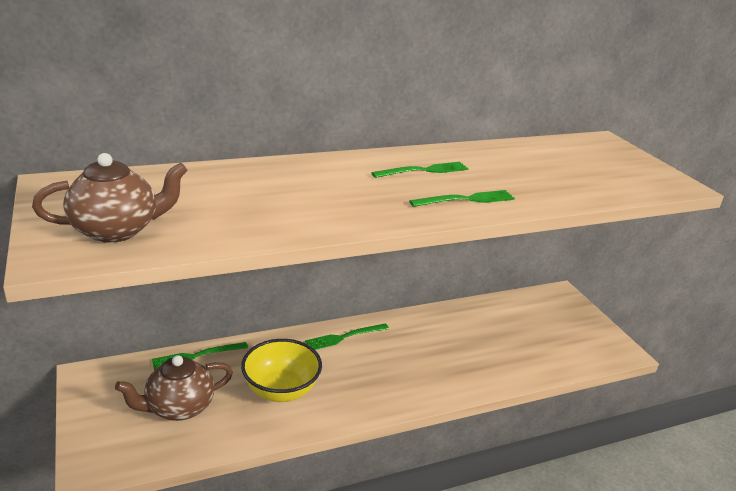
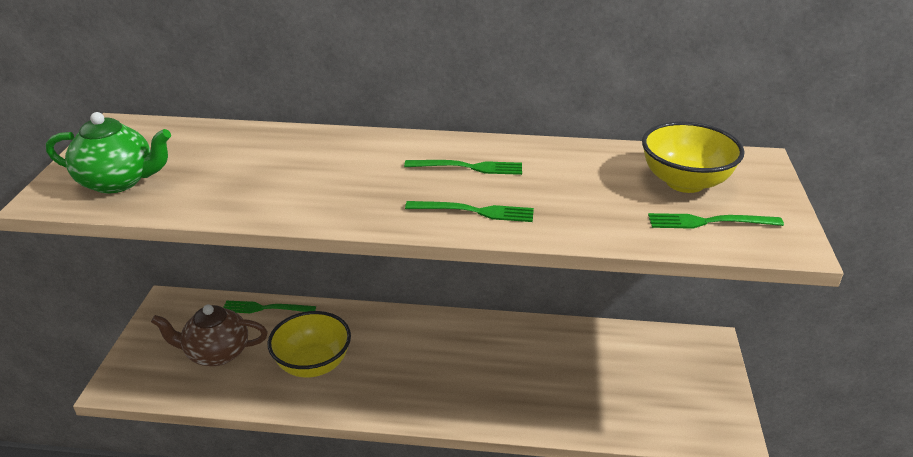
camera: 30 degrees right, 5 degrees up
(117, 230) = (118, 182): brown teapot -> green teapot
(344, 337) = (413, 327): green fork -> green fork (709, 222)
(578, 158) = (685, 182): none -> yellow bowl

